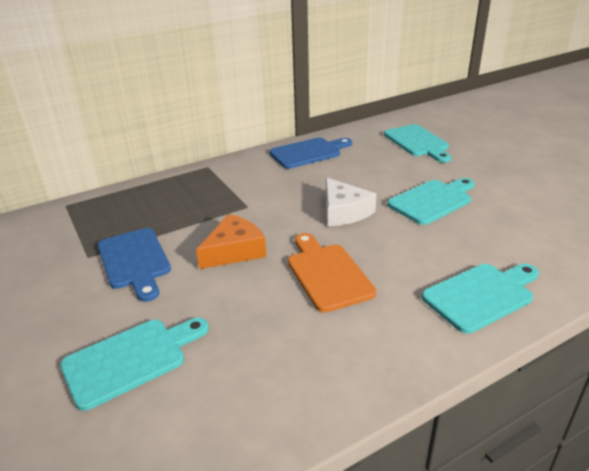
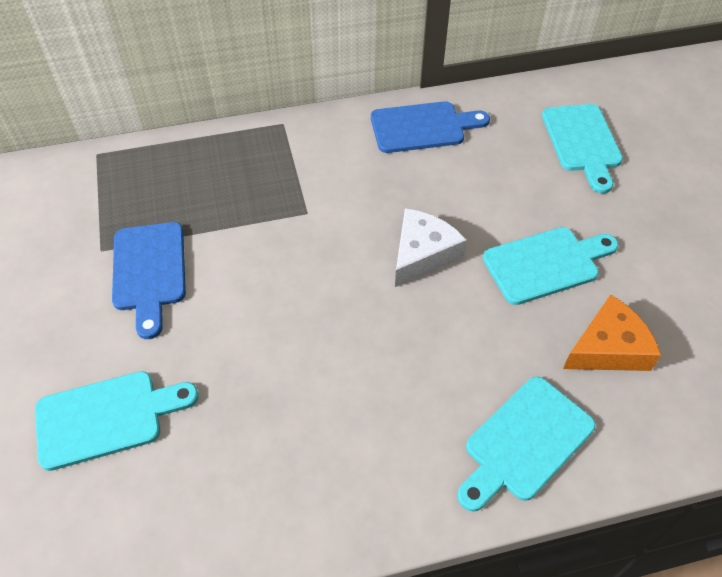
camera: 15 degrees right, 20 degrees up
(234, 251) = (265, 286): orange cheese -> orange cheese (608, 348)
(327, 274) = (358, 354): orange cutting board -> none
(344, 211) = (422, 253): white cheese -> white cheese turned 135 degrees counterclockwise
(481, 295) = (525, 442): turquoise cutting board -> turquoise cutting board turned 150 degrees clockwise

